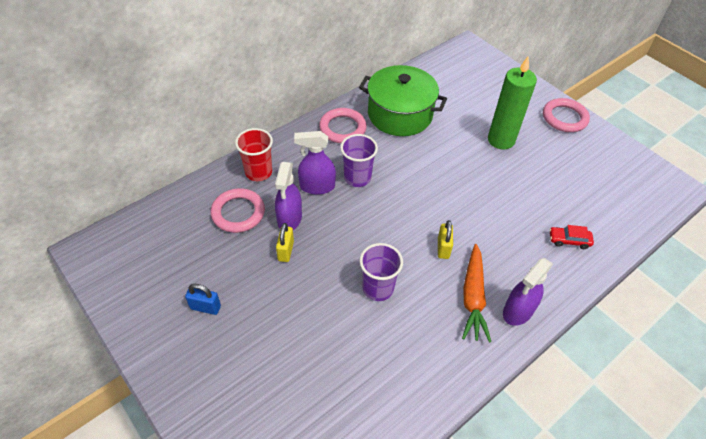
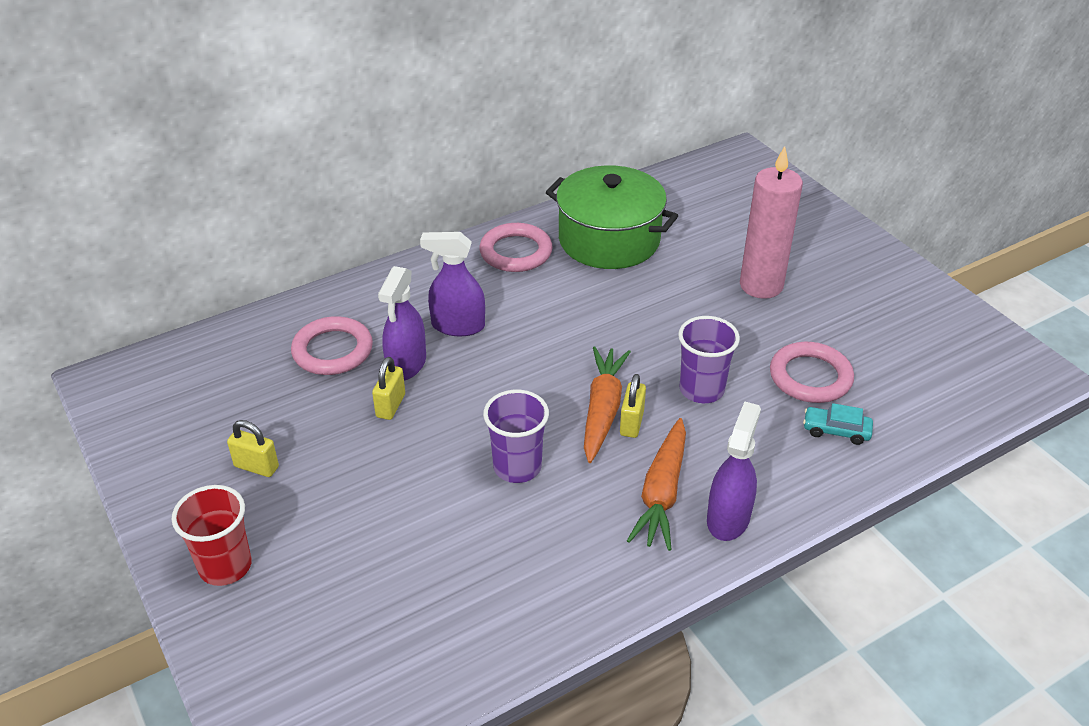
camera: 10 degrees right, 10 degrees down
(205, 307) = (256, 467): blue padlock -> yellow padlock
(258, 172) = (375, 300): red cup -> red cup (225, 566)
(357, 178) = (522, 319): purple cup -> purple cup (701, 390)
(423, 240) = (602, 409): none -> orange carrot
(501, 140) = (761, 285): green candle -> pink candle
(518, 311) = (728, 518): purple spray bottle -> purple spray bottle turned 150 degrees clockwise
(564, 118) = (873, 262): pink ring -> pink ring (810, 377)
(569, 240) = (836, 430): red car -> turquoise car

